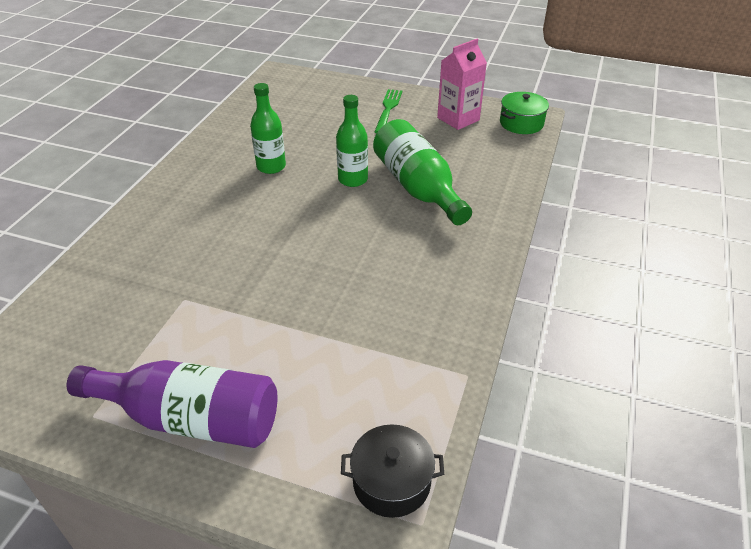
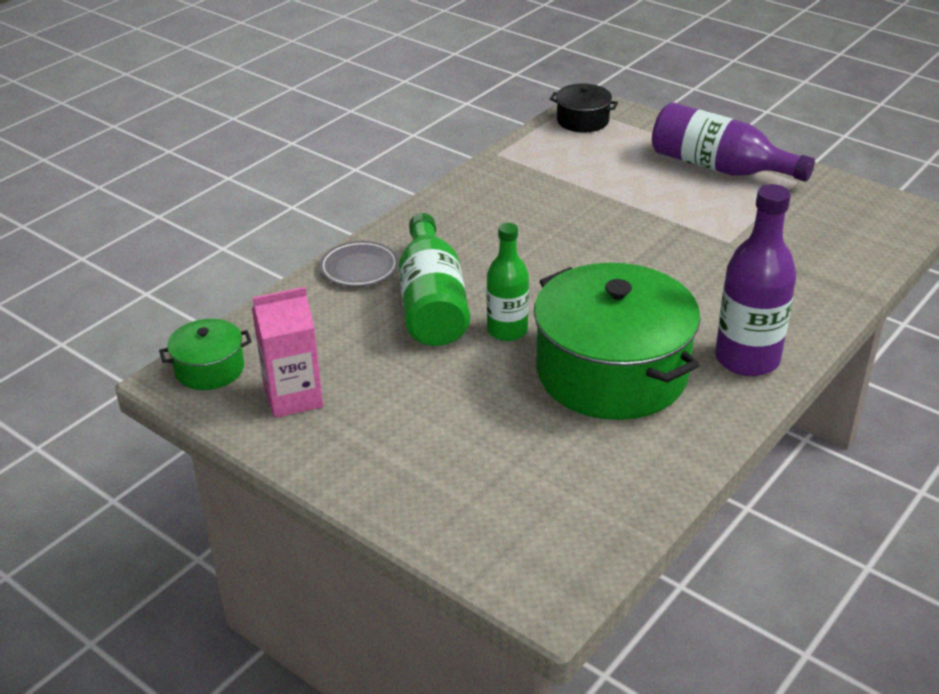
camera: 160 degrees left, 5 degrees down
(176, 192) = (747, 359): none -> purple bottle
(271, 167) = (611, 372): green bottle -> green pot
(388, 109) = (387, 443): green fork -> none
(493, 204) = (359, 268): none -> grey plate

